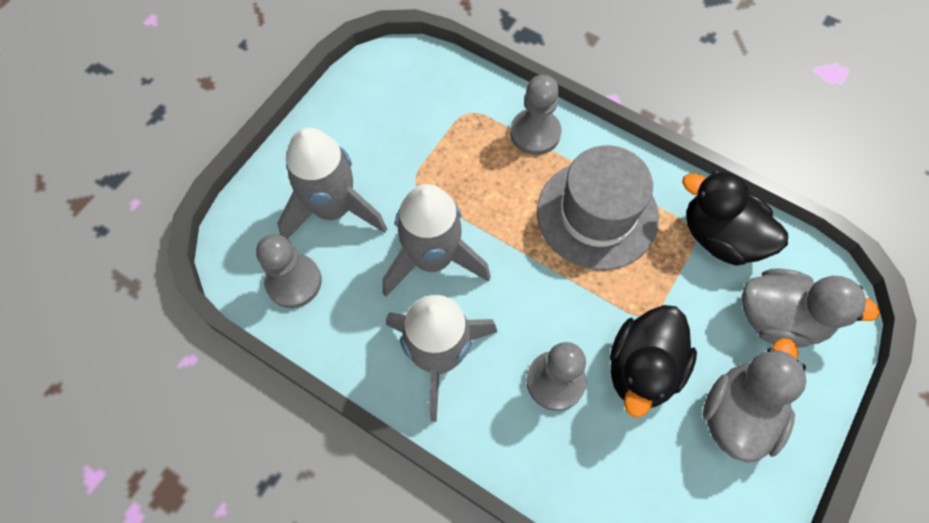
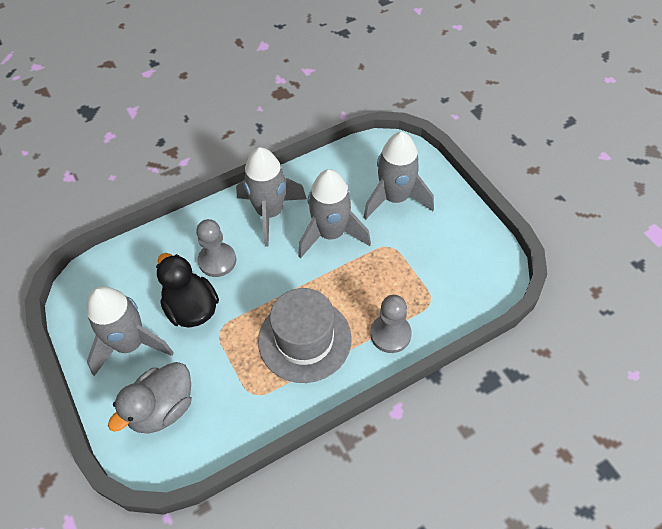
camera: 120 degrees right, 10 degrees down
(293, 282) = (358, 165): grey pawn -> none
(720, 237) = (239, 409): black duck -> none
(737, 414) = (130, 344): grey duck -> grey rocket

